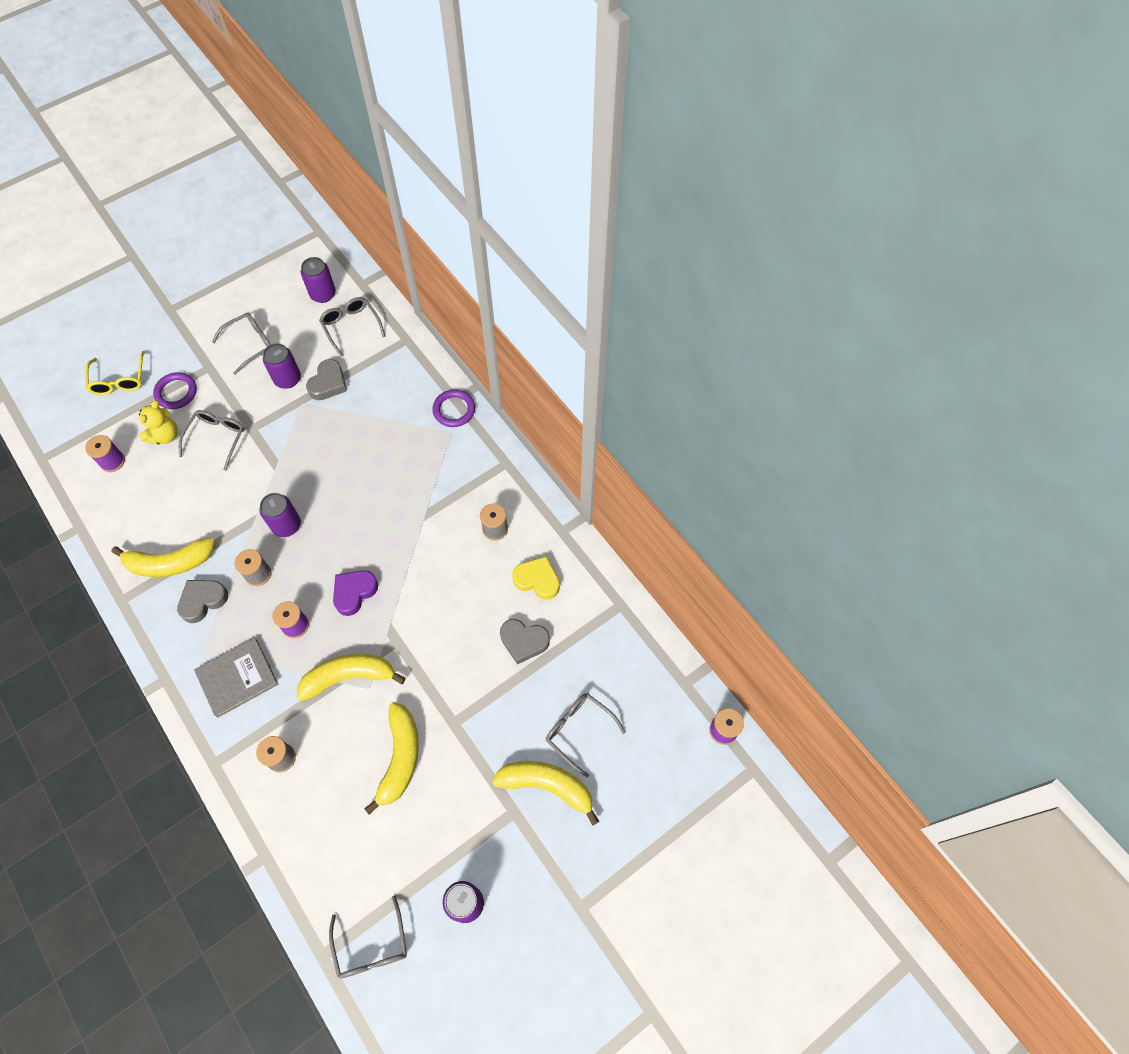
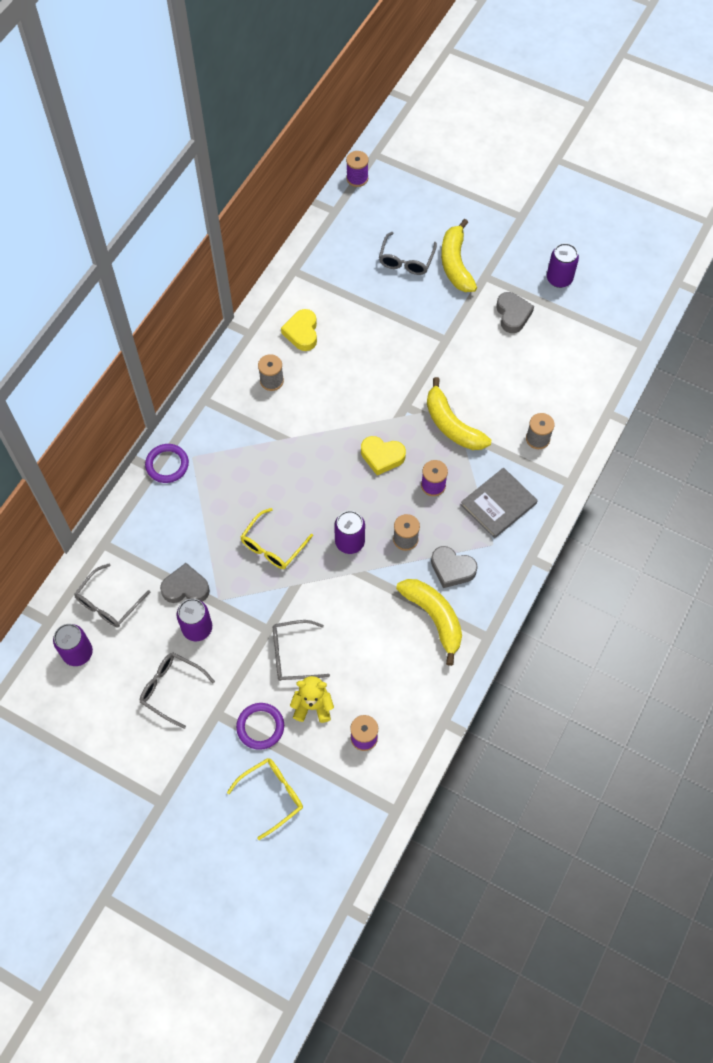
camera: 115 degrees left, 0 degrees up
(237, 678) = (498, 504): grey book -> grey book turned 75 degrees counterclockwise
(323, 462) = (272, 546): none -> yellow glasses
(354, 592) = (382, 456): purple heart -> yellow heart
(371, 946) = (619, 320): grey glasses -> none
(400, 758) = (491, 361): yellow banana -> none
(524, 641) = (358, 321): grey heart -> grey heart (512, 315)

